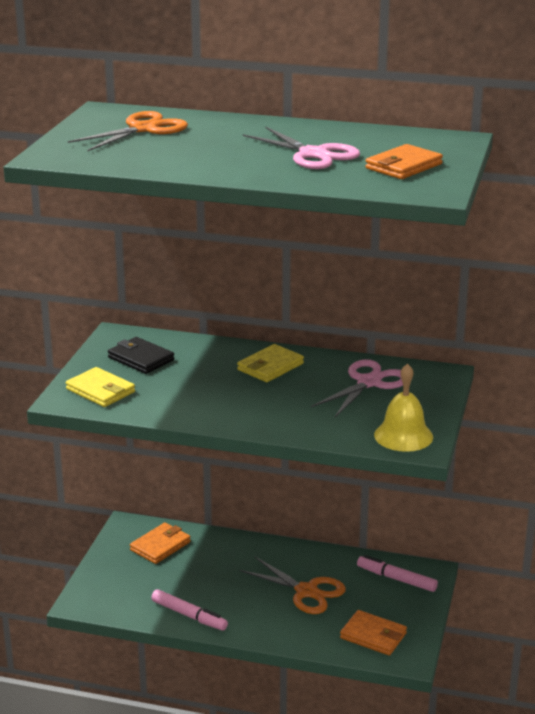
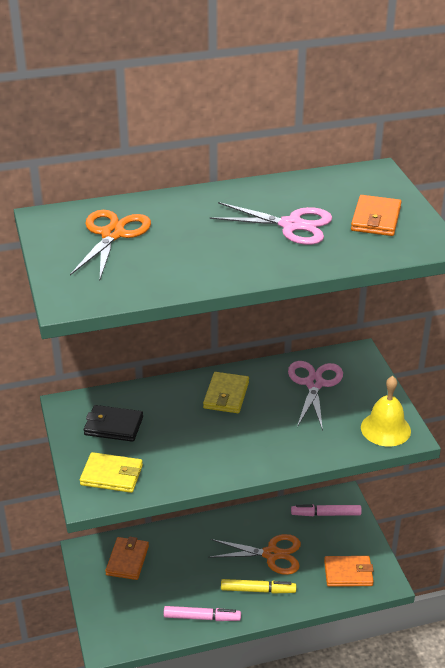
camera: 30 degrees left, 10 degrees up
(265, 615) = (258, 590): none -> yellow marker

